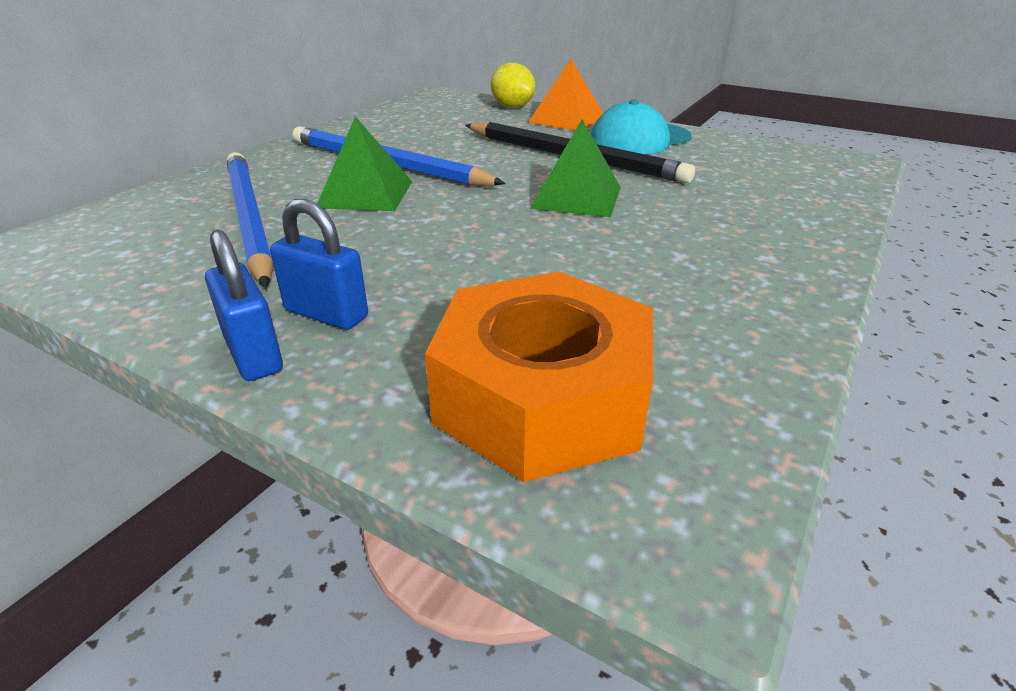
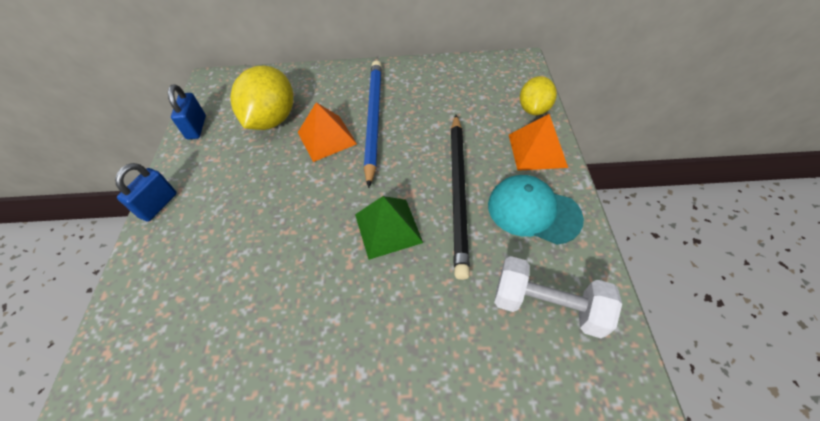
camera: 60 degrees right, 20 degrees up
(249, 218) = (272, 120): blue pencil -> yellow lemon
(326, 314) = (197, 206): blue padlock -> blue padlock (196, 127)
(365, 194) = (326, 138): green pyramid -> orange pyramid
(542, 397) = (158, 321): orange nut -> none
(752, 162) = (547, 306): none -> white dumbbell

